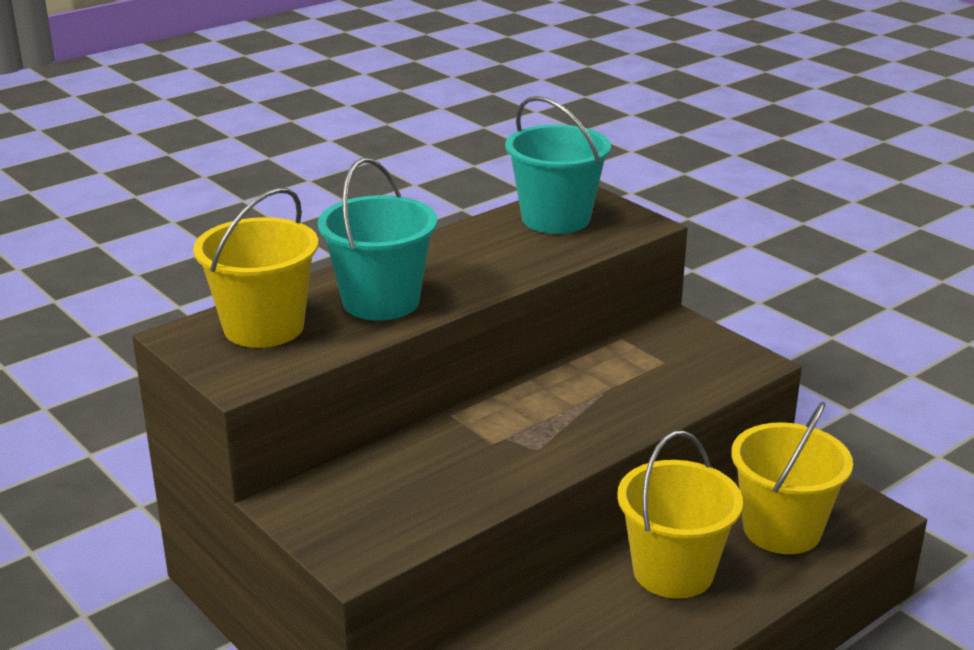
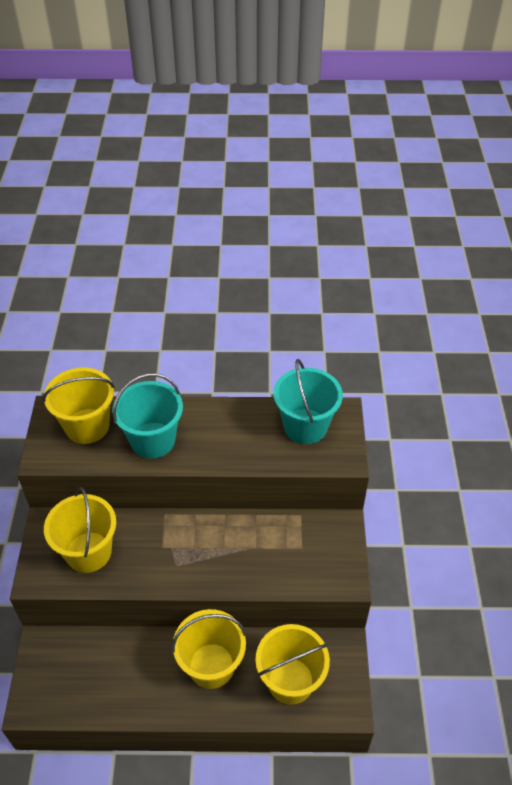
camera: 40 degrees right, 20 degrees up
(397, 497) = (88, 552): none -> yellow bucket

